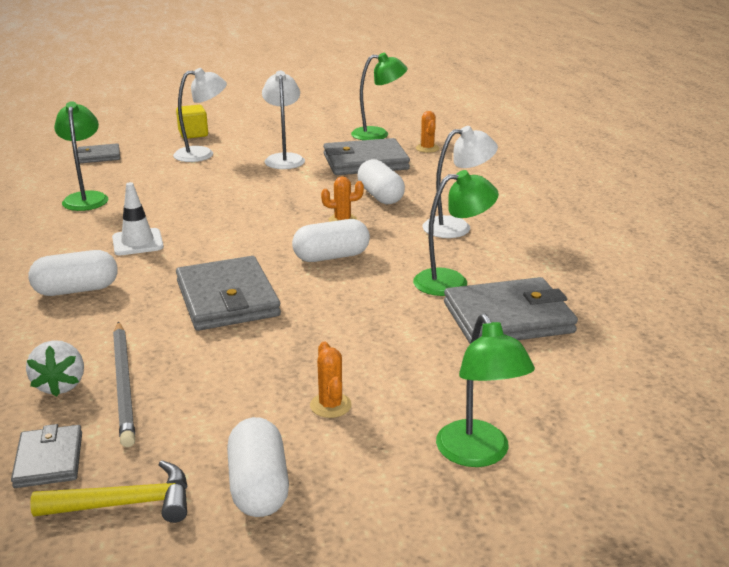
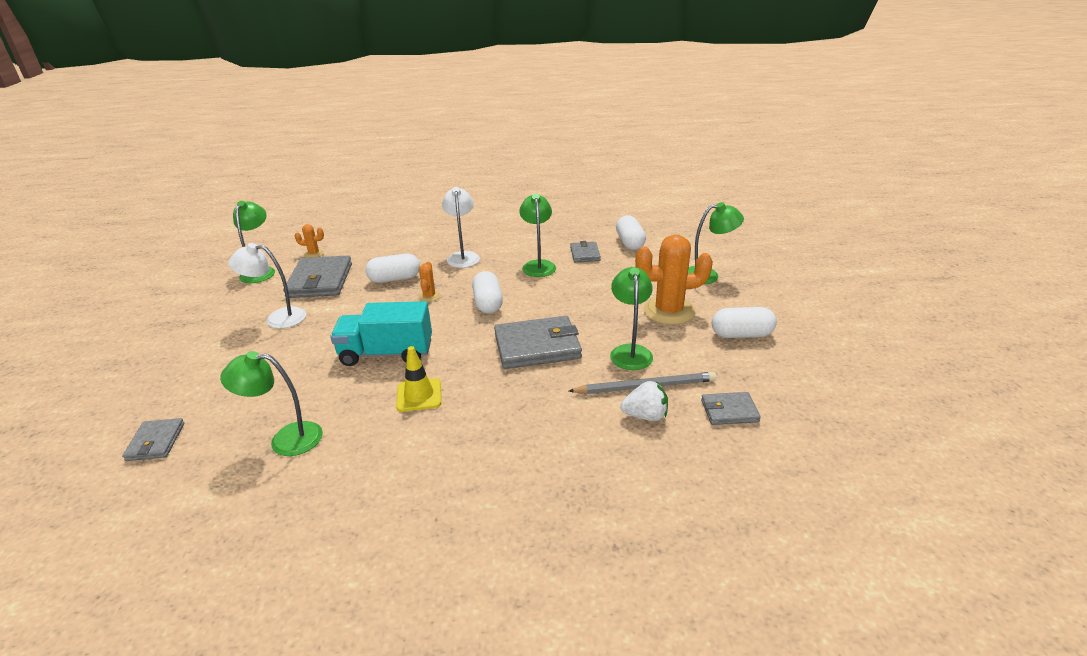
camera: 80 degrees left, 5 degrees up
(76, 290) = (500, 423): white capsule -> white capsule (630, 243)
(125, 504) = (764, 377): yellow hammer -> none
(137, 242) = (419, 395): white traffic cone -> yellow traffic cone
(193, 134) = (150, 373): yellow cube -> none
(202, 154) = (221, 365): white lamp -> none
(211, 370) = (630, 351): none -> green lamp
(217, 216) = (386, 353): none -> turquoise truck
(330, 405) = (669, 311): orange cactus -> orange cactus, size x2.17
(508, 318) = (585, 254): grey wallet -> grey wallet, size x0.54

